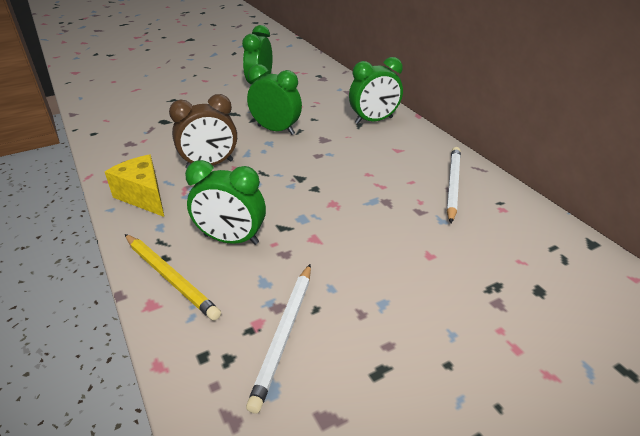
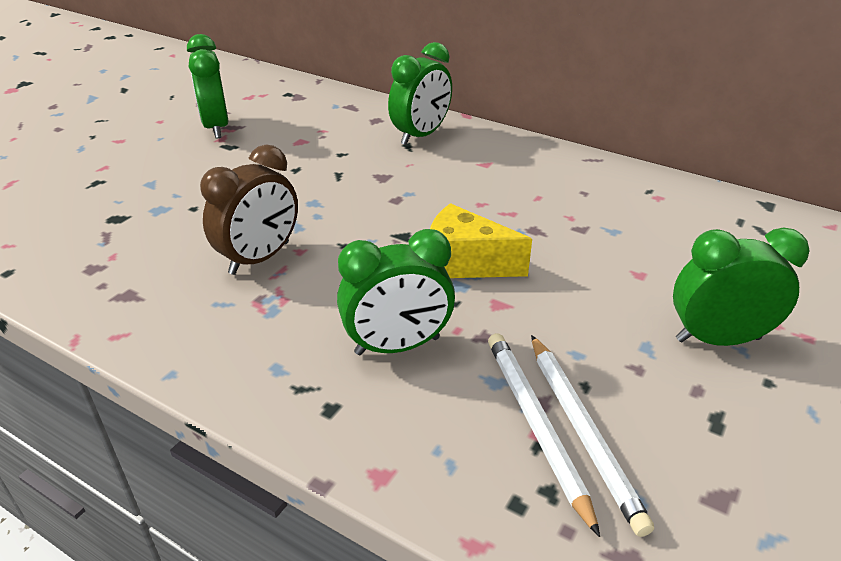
camera: 30 degrees left, 0 degrees up
(143, 196) = (205, 336): yellow cheese -> yellow cheese (465, 263)
(170, 277) = (368, 429): yellow pencil -> none
(276, 130) = (305, 183): green clock -> green clock (717, 339)
(452, 185) = (585, 187): white pencil -> white pencil (536, 425)

